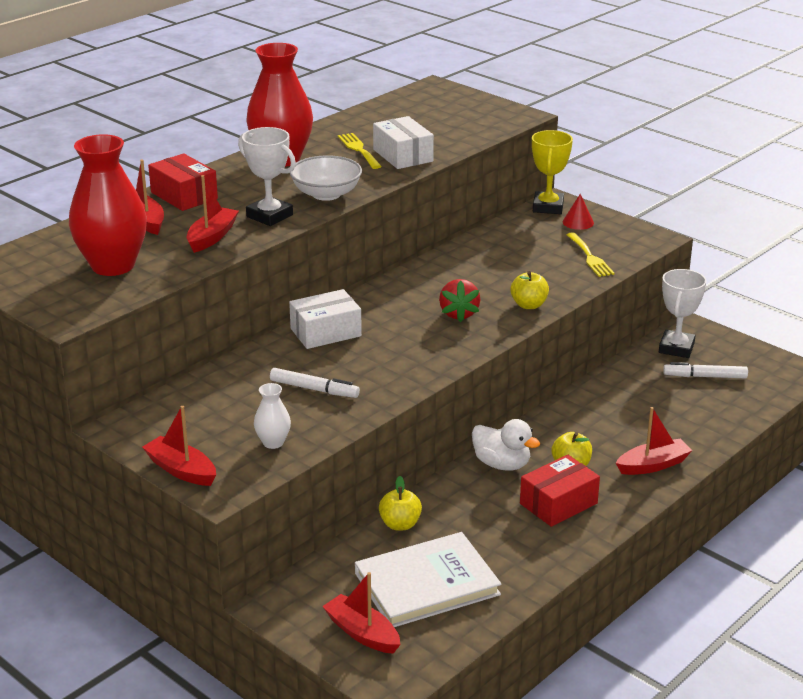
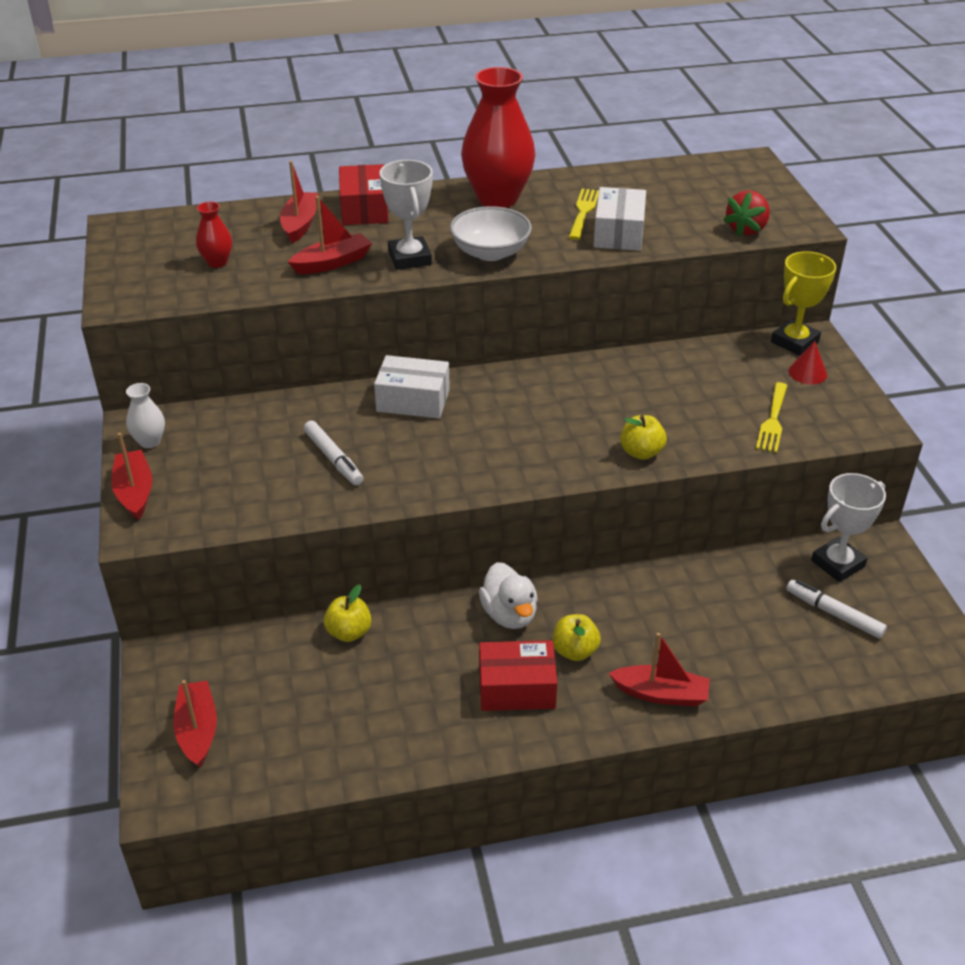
camera: 35 degrees right, 10 degrees up
(113, 266) = (217, 262): red vase -> red vase, size x0.45
(273, 442) = (236, 500): white vase -> white vase (150, 441)
(427, 584) = (304, 710): white book -> none
(458, 314) = (559, 433): red strawberry -> red strawberry (746, 229)

